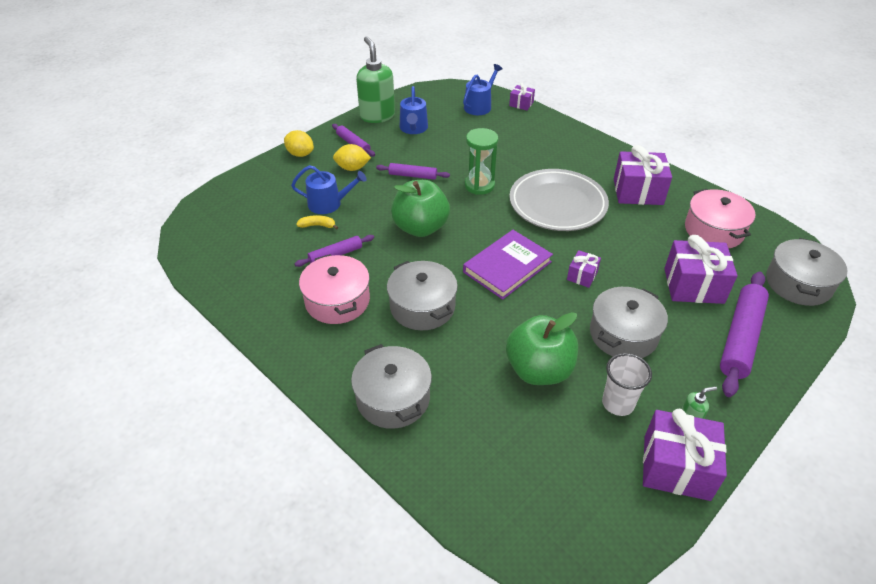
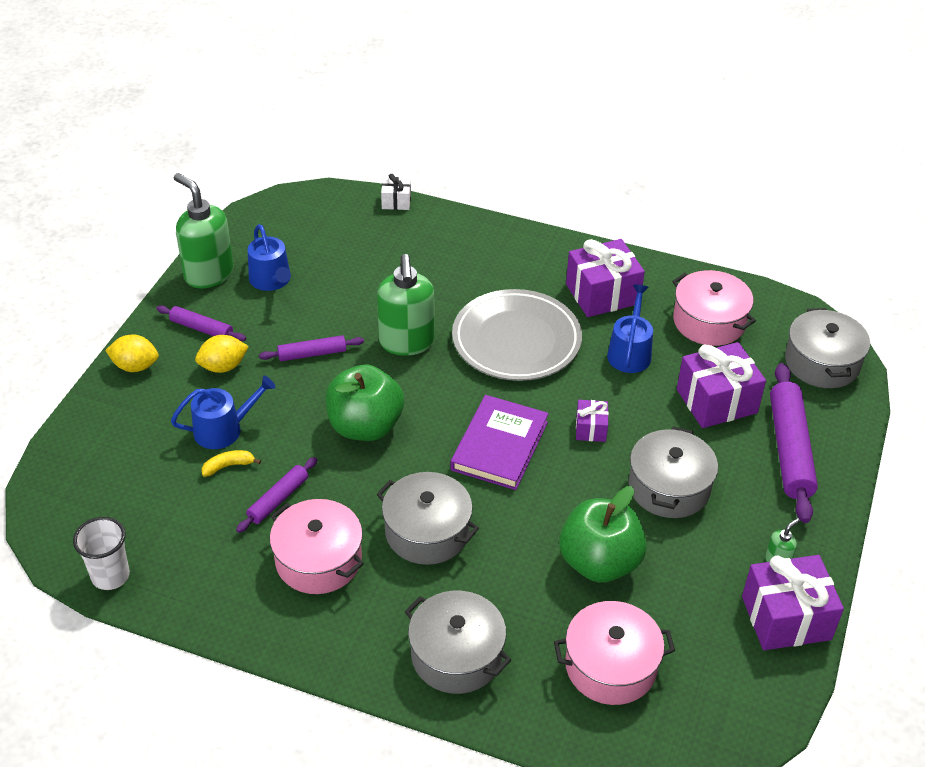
camera: 25 degrees left, 0 degrees up
(479, 106) = (342, 219): blue watering can -> blue watering can (630, 352)
(479, 185) = (406, 342): green hourglass -> green soap dispenser
(506, 450) = (610, 666): none -> pink pot
(521, 104) = (396, 201): purple gift -> white gift
(618, 403) = (699, 570): white cup -> white cup (110, 576)

